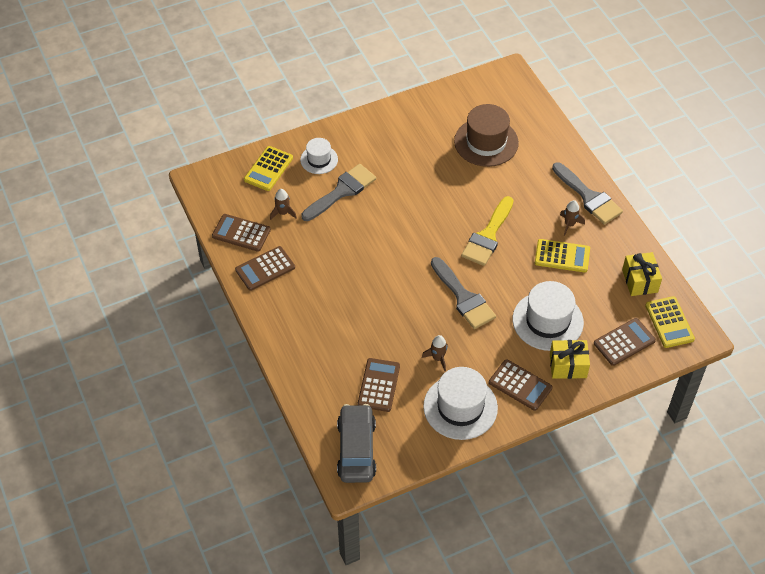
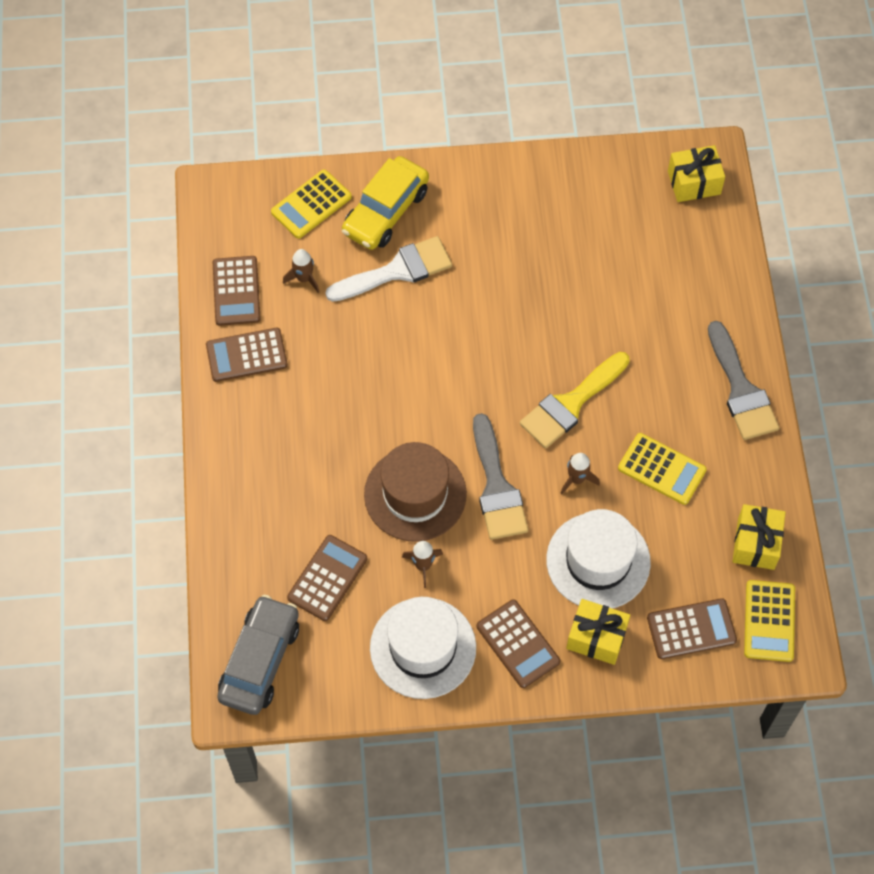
camera: 20 degrees right, 10 degrees up
(241, 233) = (236, 291): brown calculator -> brown calculator turned 135 degrees counterclockwise
(319, 159) = (386, 211): white hat -> yellow car
(342, 191) = (397, 270): grey brush -> white brush
(486, 142) = (631, 257): brown hat -> brown hat (415, 494)
(505, 90) = (694, 182): none -> yellow gift
(569, 224) = (694, 423): brown rocket -> brown rocket (577, 479)

